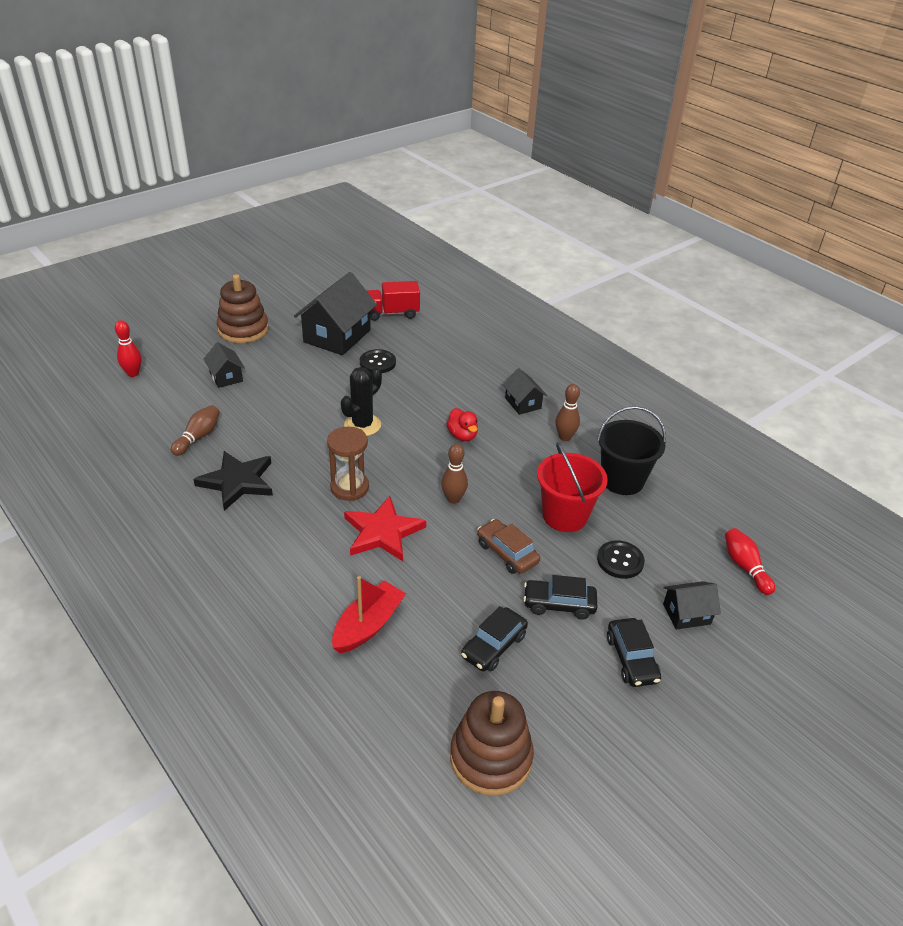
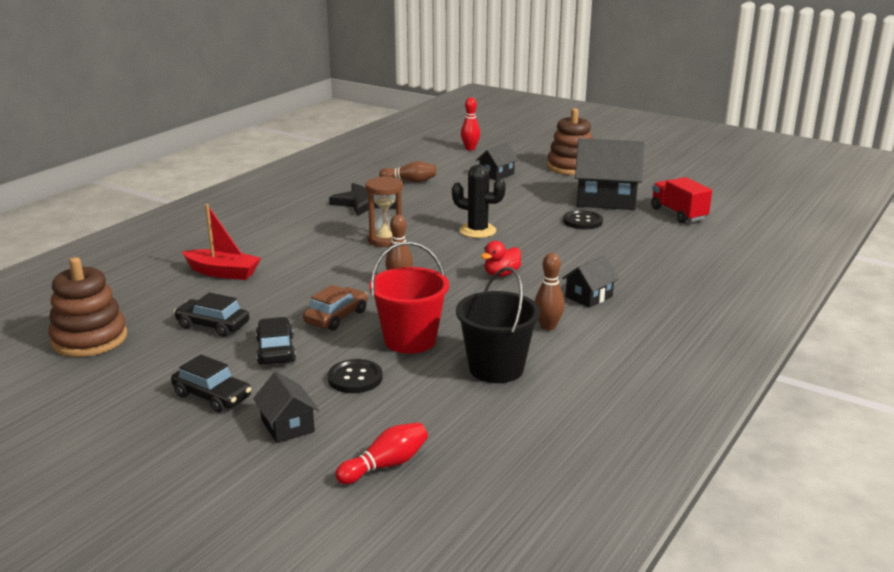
camera: 75 degrees right, 15 degrees down
(382, 532) = (335, 261): red star -> none
(631, 659) = (212, 396): black car -> black car turned 120 degrees counterclockwise

